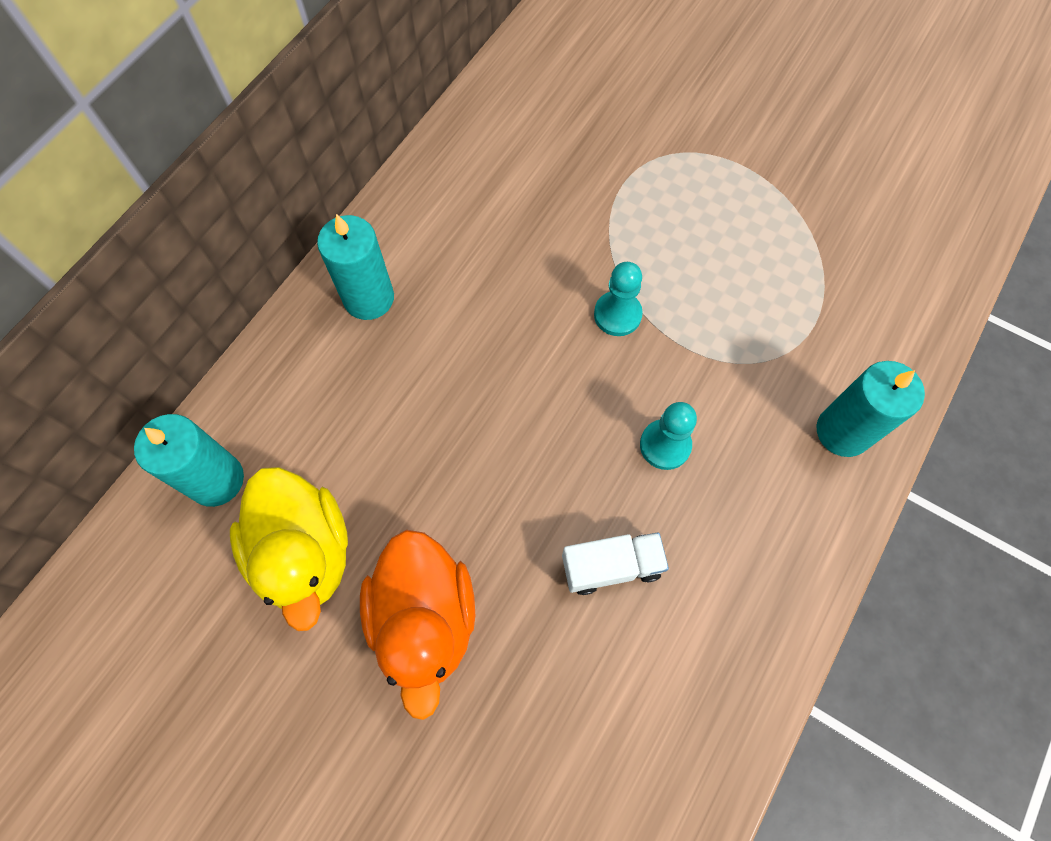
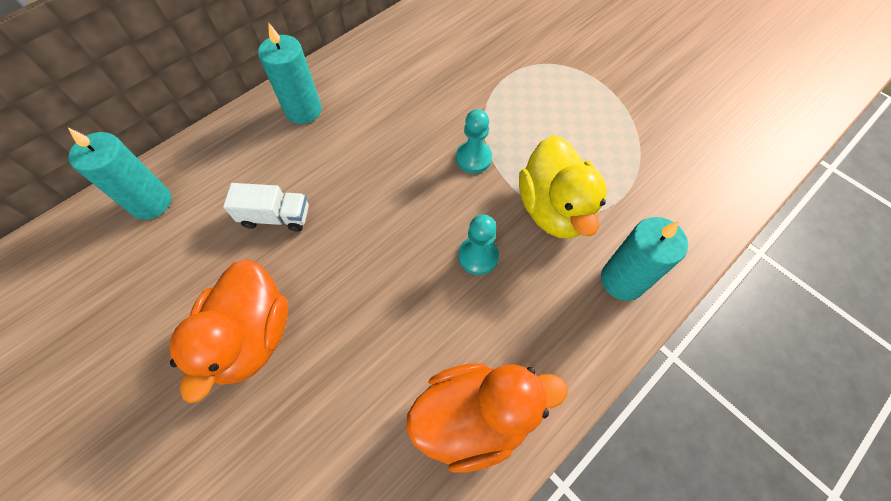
camera: 15 degrees right, 5 degrees down
(305, 553) = (188, 266): yellow duck -> yellow duck (554, 209)
(611, 566) = (406, 335): white truck -> white truck (276, 217)
(722, 641) = (474, 417): none -> orange duck

